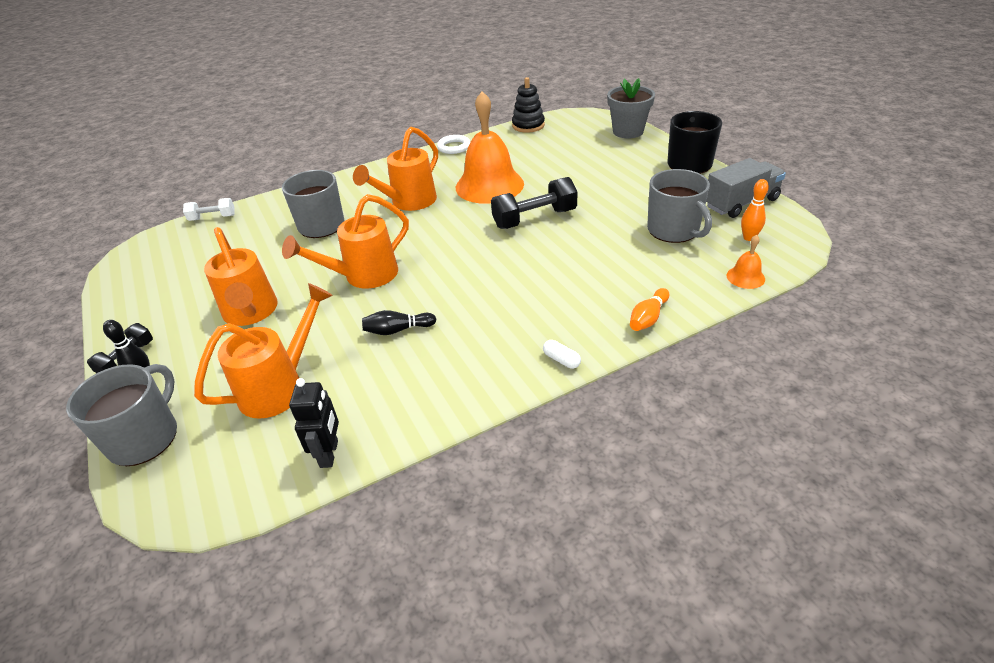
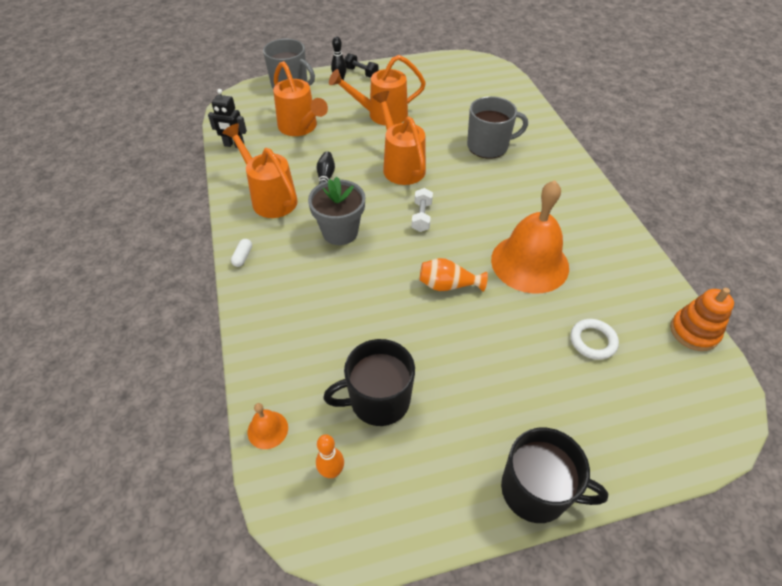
camera: 100 degrees right, 10 degrees up
(212, 218) = (521, 92): white dumbbell -> white dumbbell (421, 217)
(409, 202) = (511, 200): orange watering can -> orange watering can (270, 198)
(454, 147) = (633, 248): white ring -> white ring (593, 341)
(528, 125) = (694, 332): black stacking toy -> orange stacking toy
(534, 219) = (448, 285): black dumbbell -> orange vase
(561, 360) = (243, 257): white capsule -> white capsule turned 45 degrees counterclockwise
(628, 131) = (661, 450): grey flower pot -> grey flower pot (340, 232)
(648, 318) = (256, 325): orange bowling pin -> none
(674, 230) = (378, 400): grey mug -> black mug
(741, 203) = (409, 505): grey truck -> none

